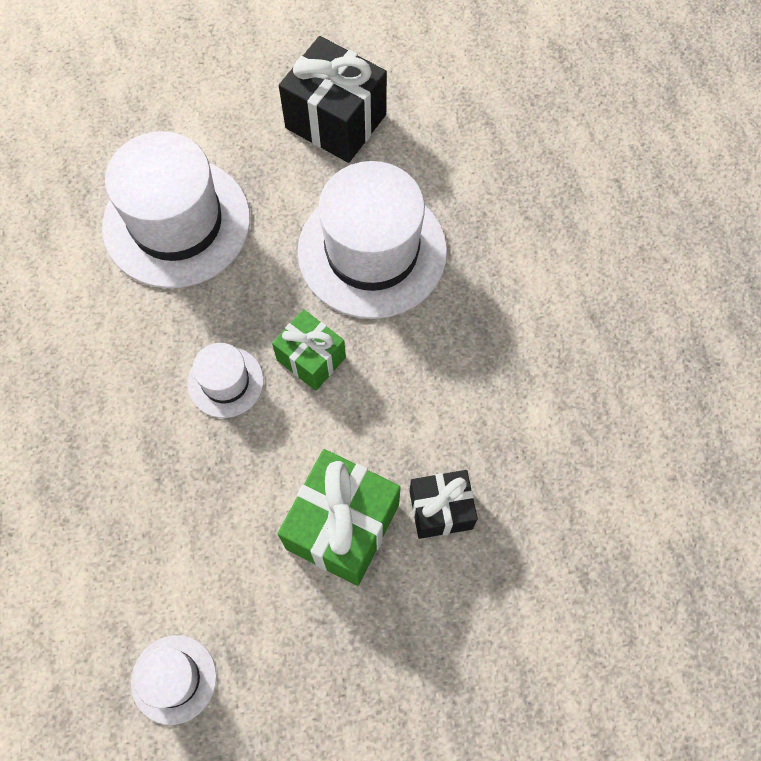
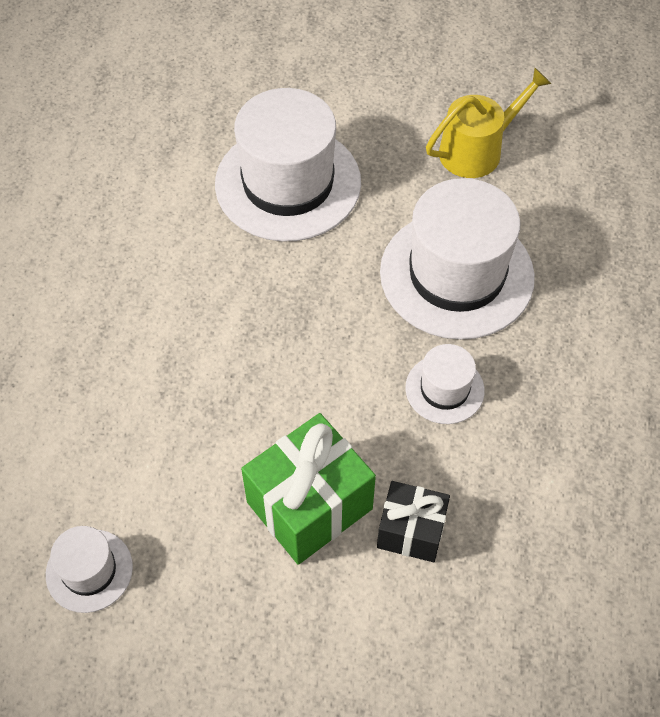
camera: 25 degrees right, 10 degrees down
(225, 382) = (264, 334): white hat -> white hat (444, 389)
(311, 359) = (353, 345): green gift -> none
(336, 121) = (477, 150): black gift -> yellow watering can

